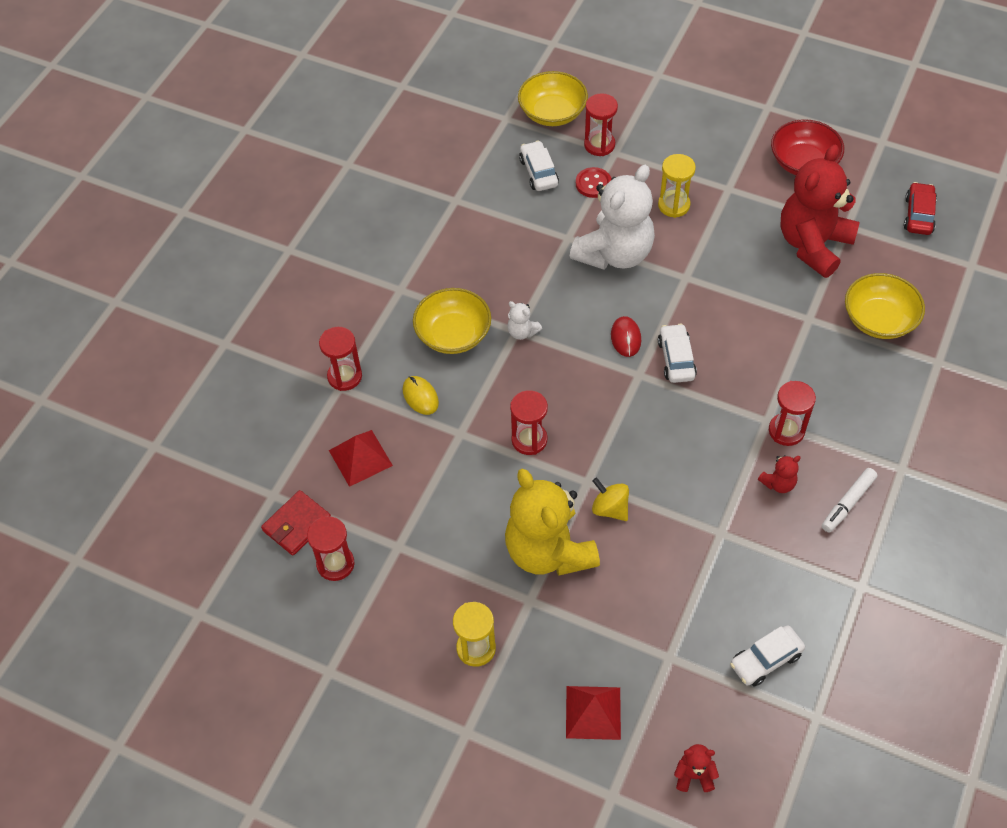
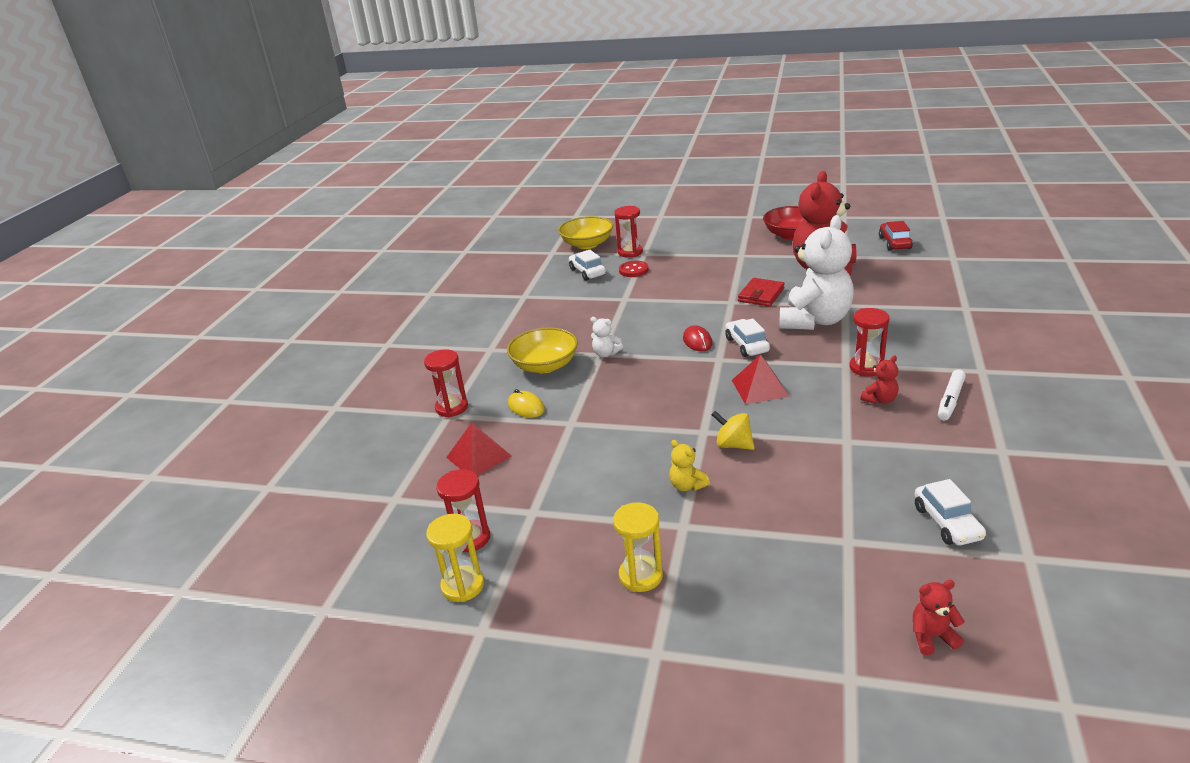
camera: 10 degrees left, 25 degrees down
(297, 525) = (423, 516): red wallet -> red wallet (761, 295)
(529, 440) = (637, 415): red hourglass -> none
(549, 551) = (687, 486): yellow teddy bear -> yellow teddy bear, size x0.40
(593, 712) = (791, 604): red pyramid -> red pyramid (760, 388)
(614, 253) = (666, 300): white teddy bear -> white teddy bear (815, 321)
(674, 205) = (702, 269): yellow hourglass -> yellow hourglass (463, 586)
(765, 660) = (947, 523): white car -> white car turned 60 degrees counterclockwise
(879, 319) = (901, 296): yellow bowl -> none

